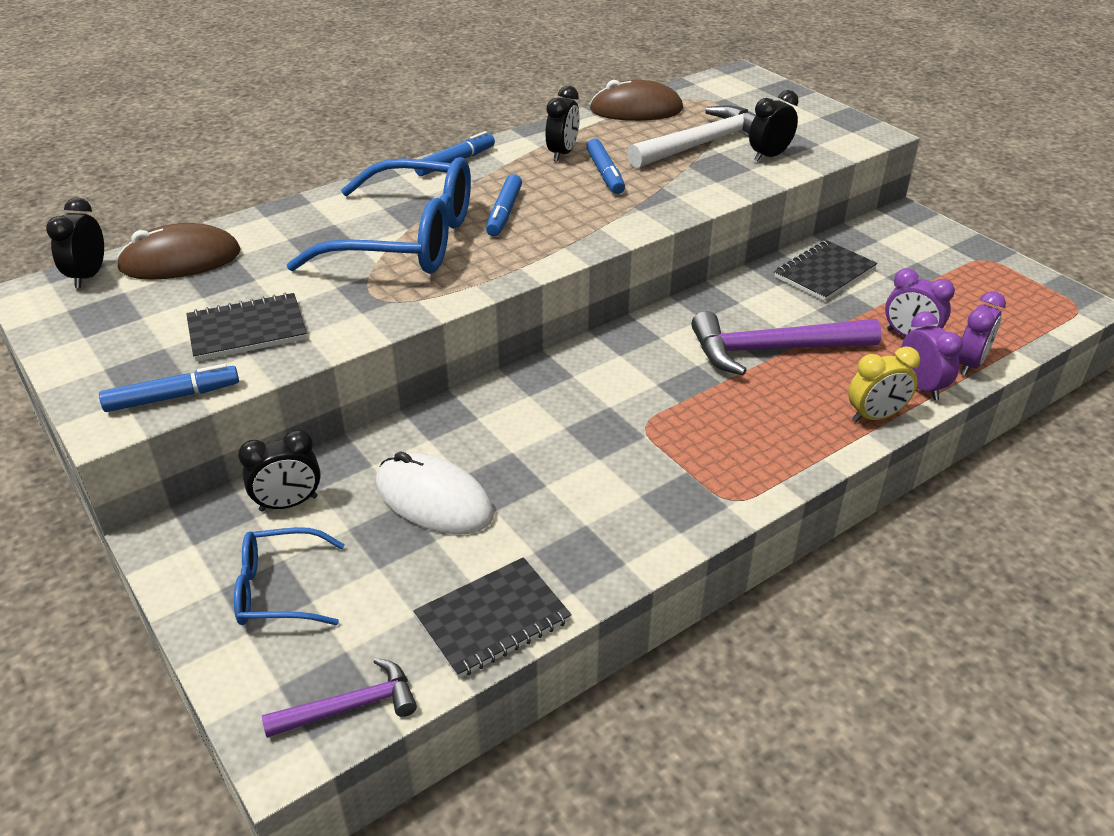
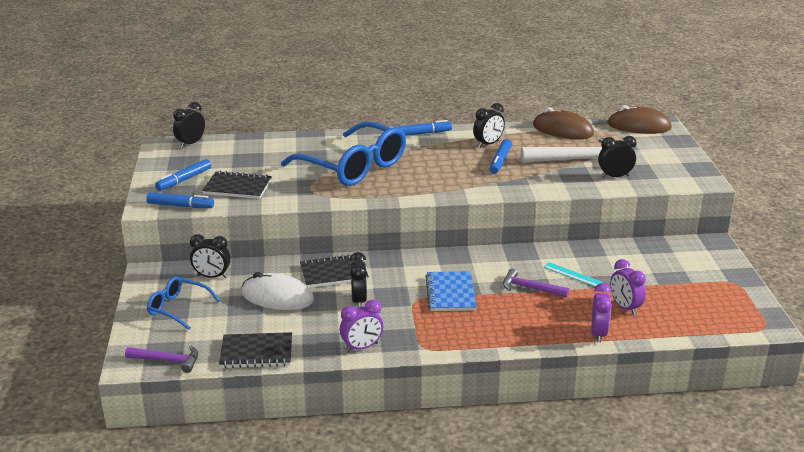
camera: 30 degrees right, 10 degrees down
(180, 261) = (237, 147): brown mouse -> brown mouse (639, 126)
(433, 500) = (277, 297): white mouse -> white mouse turned 45 degrees counterclockwise
(504, 213) = (419, 167): blue marker -> blue marker (184, 180)
(565, 457) = (359, 301): none -> black clock
(681, 396) = (450, 293): none -> blue notebook
(773, 350) = (530, 288): purple hammer -> purple hammer, size x0.56
(802, 311) = (572, 275): none -> turquoise ruler
(824, 273) = (612, 259): black notebook -> black notebook (334, 273)
(875, 416) = (551, 338): yellow clock -> none
(970, 364) = (645, 333): purple clock -> purple clock (362, 347)

